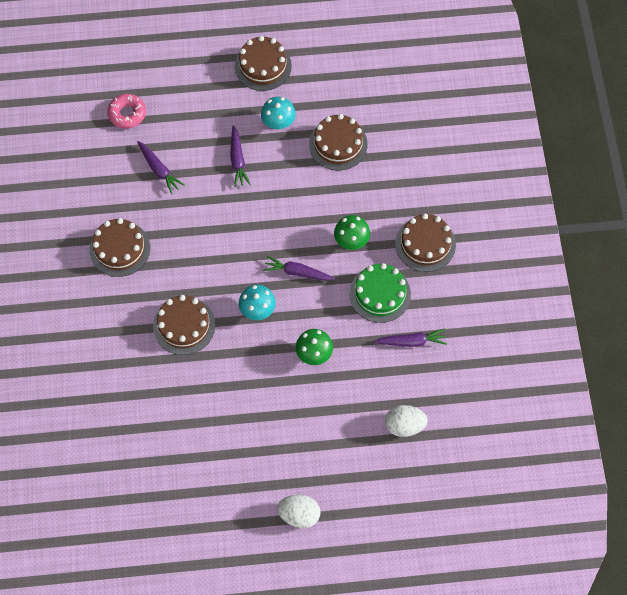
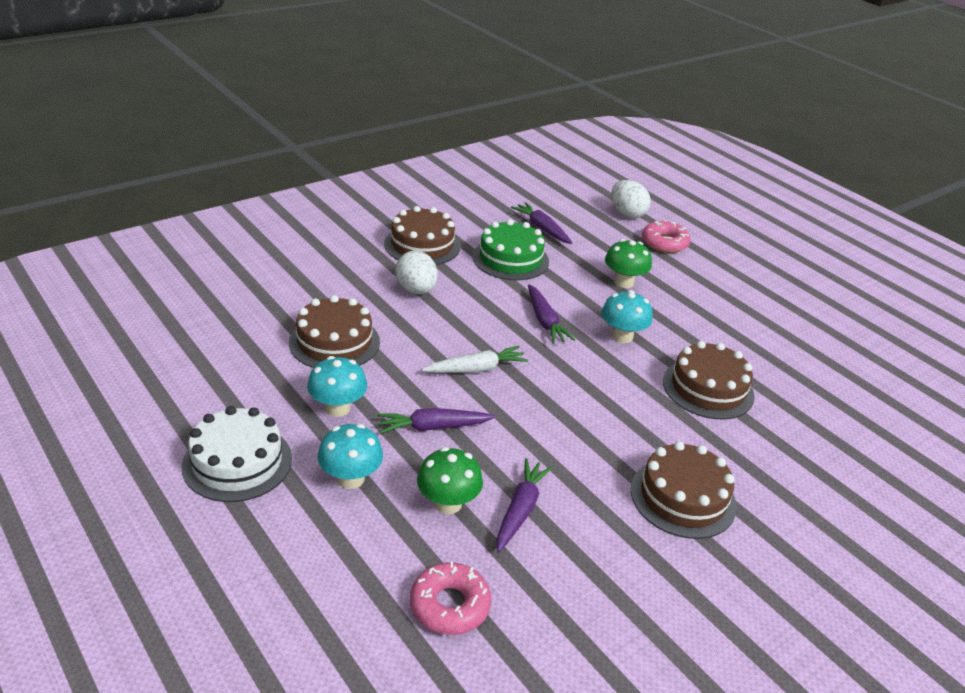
camera: 125 degrees left, 30 degrees down
(223, 108) = (350, 479): none -> turquoise mushroom
(238, 160) = (433, 427): purple carrot -> purple carrot turned 150 degrees counterclockwise
(263, 66) = (237, 462): brown cake -> white cake
(273, 206) = (476, 369): none -> white carrot
(299, 514) = (779, 247): white egg -> white egg (416, 290)
(349, 423) = (664, 243): none -> pink donut
(351, 241) = (465, 294): green mushroom -> green mushroom (448, 503)

